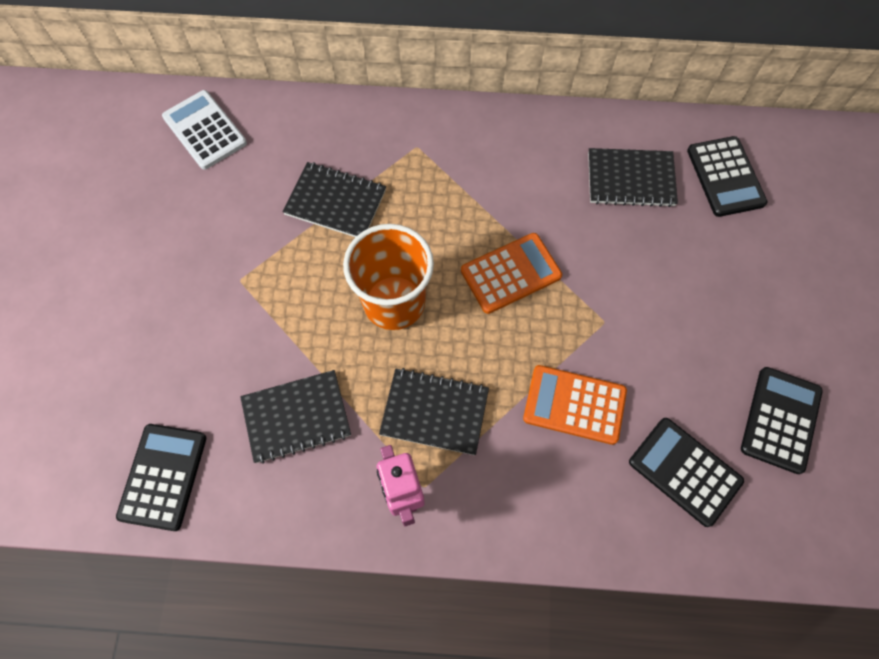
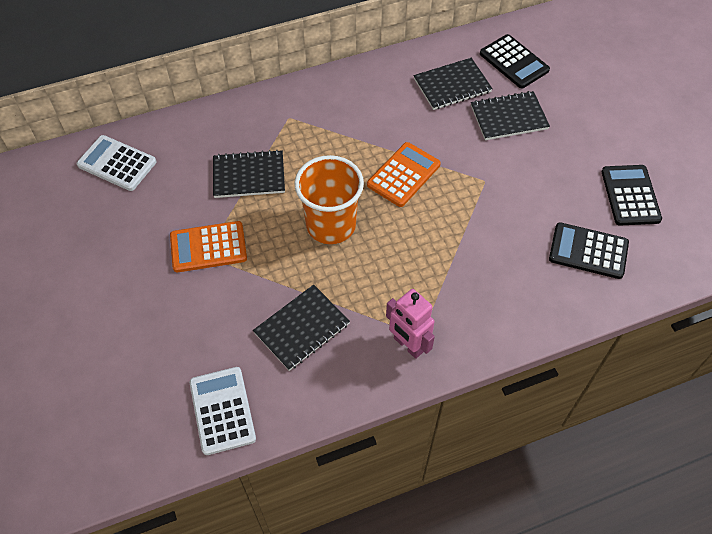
camera: 25 degrees left, 10 degrees down
(163, 476) = (222, 410): black calculator -> white calculator
(434, 412) = (400, 284): black notebook -> black notebook (509, 117)
(574, 405) = (494, 240): orange calculator -> orange calculator (208, 247)

